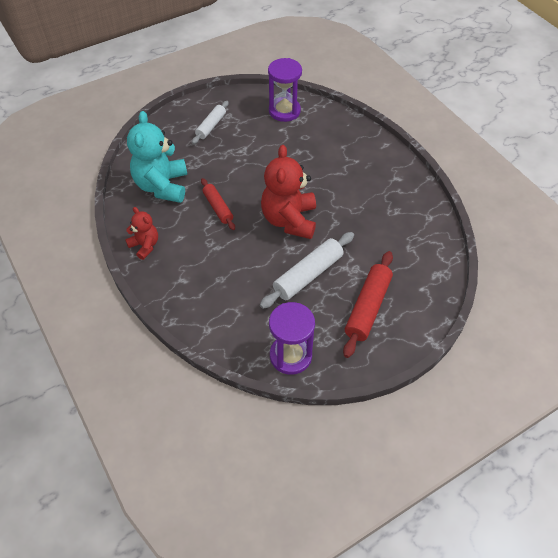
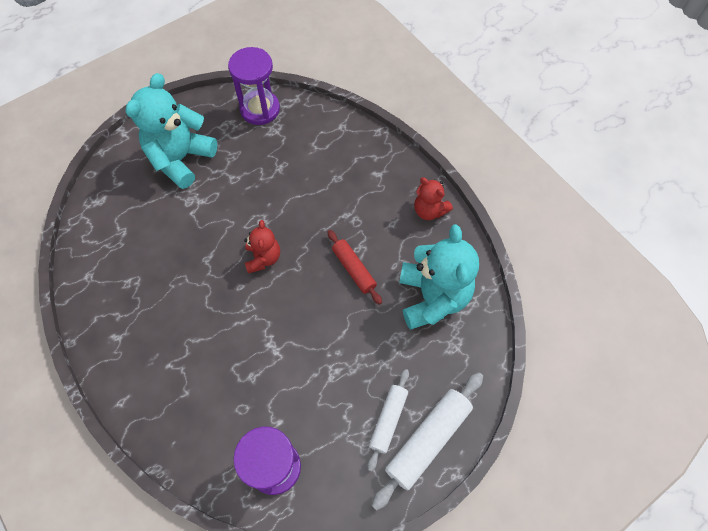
camera: 175 degrees right, 10 degrees up
(289, 220) = (263, 258): red teddy bear -> red teddy bear, size x0.54
(308, 275) = (242, 189): white rolling pin -> white rolling pin (428, 440)
(367, 308) = (181, 159): red rolling pin -> turquoise teddy bear

